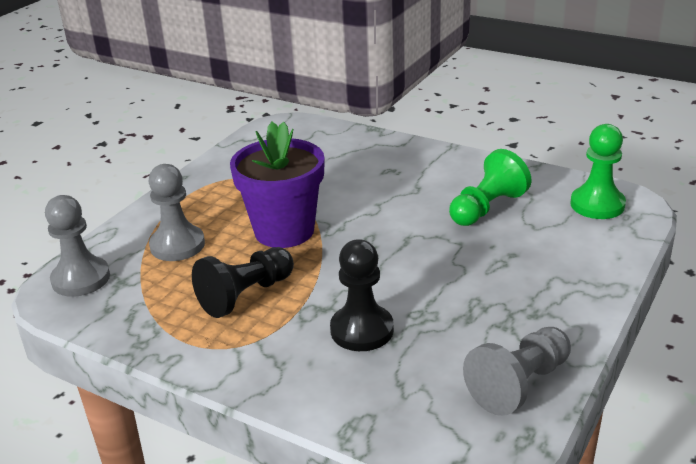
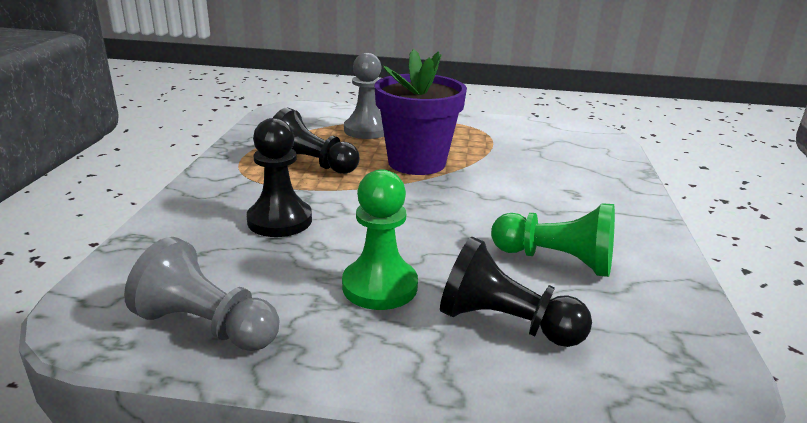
camera: 65 degrees right, 5 degrees down
(81, 279) = (306, 112): grey pawn -> none
(554, 249) = (505, 323): none -> black pawn
(597, 205) = (658, 353): green pawn -> green pawn (380, 286)

